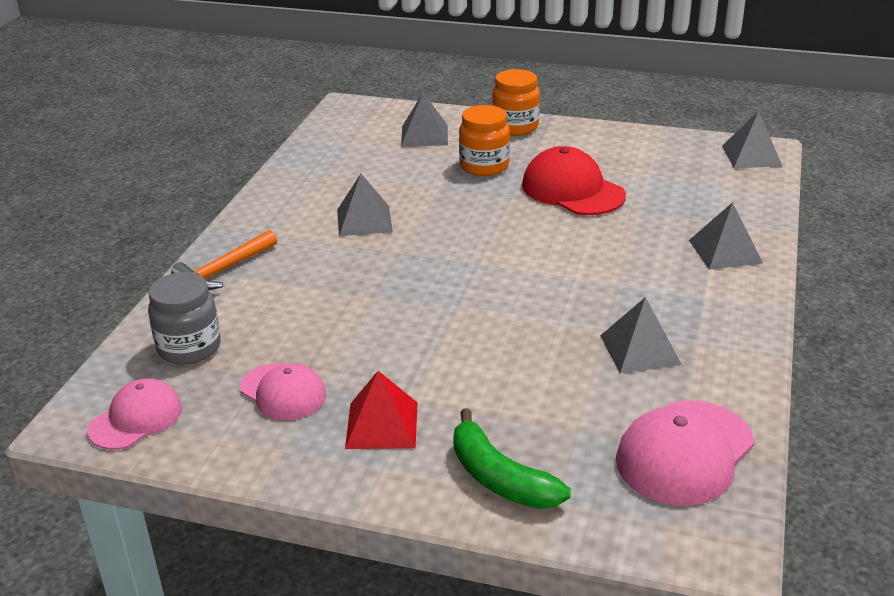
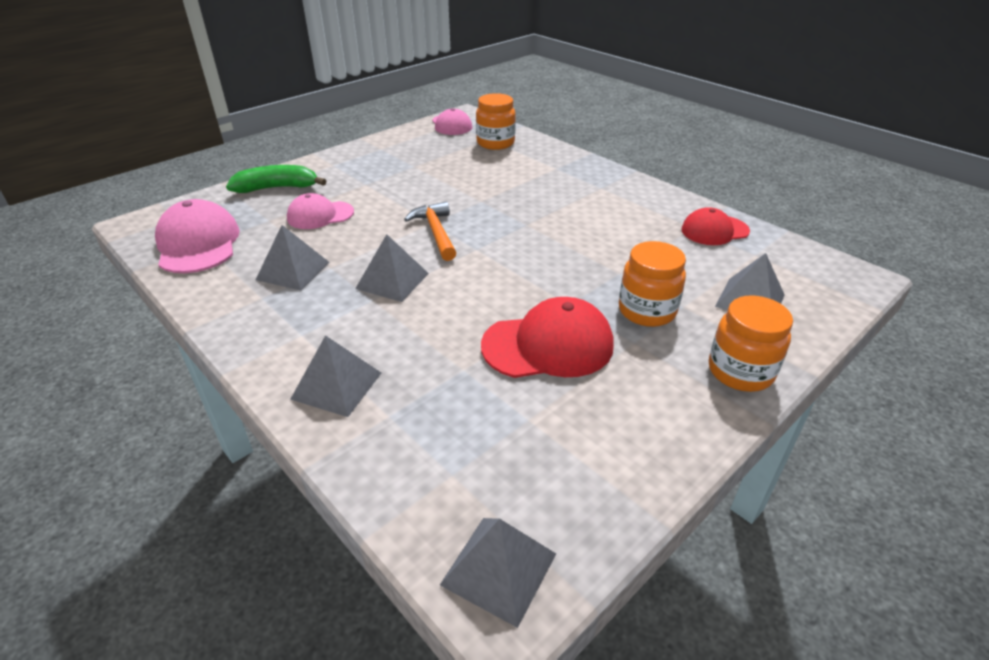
camera: 120 degrees right, 5 degrees up
(189, 348) = (495, 143): grey jar -> orange jar
(224, 270) = (570, 164): orange hammer -> orange hammer (436, 232)
(283, 392) = (424, 156): pink cap -> pink cap (320, 215)
(322, 163) = (714, 230): none -> red cap
(364, 220) = (591, 223): grey pyramid -> grey pyramid (392, 280)
(382, 425) = (361, 172): red pyramid -> none

